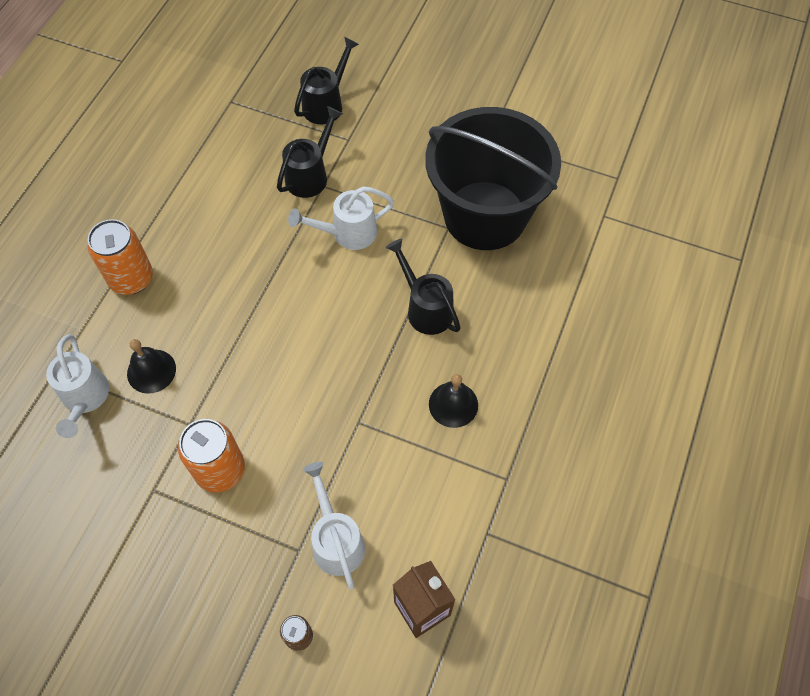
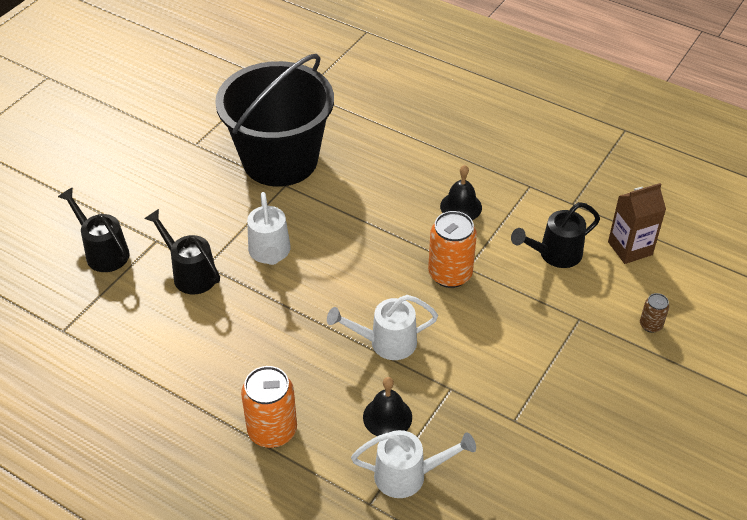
camera: 80 degrees left, 15 degrees down
(220, 470) = (500, 367): orange can -> orange can (450, 274)
(336, 540) = (572, 293): white watering can -> white watering can (385, 343)
(425, 308) = (365, 211): black watering can -> black watering can (554, 254)

